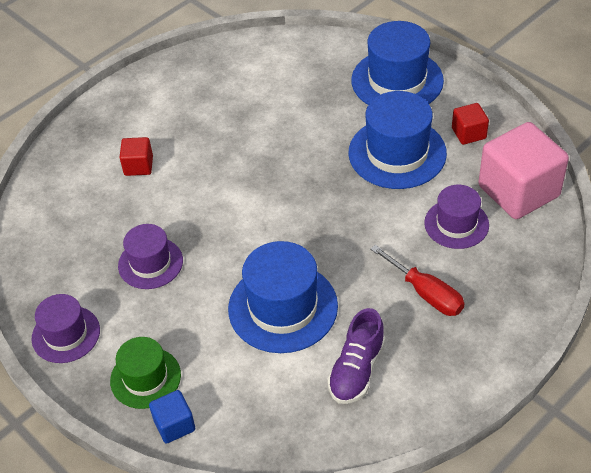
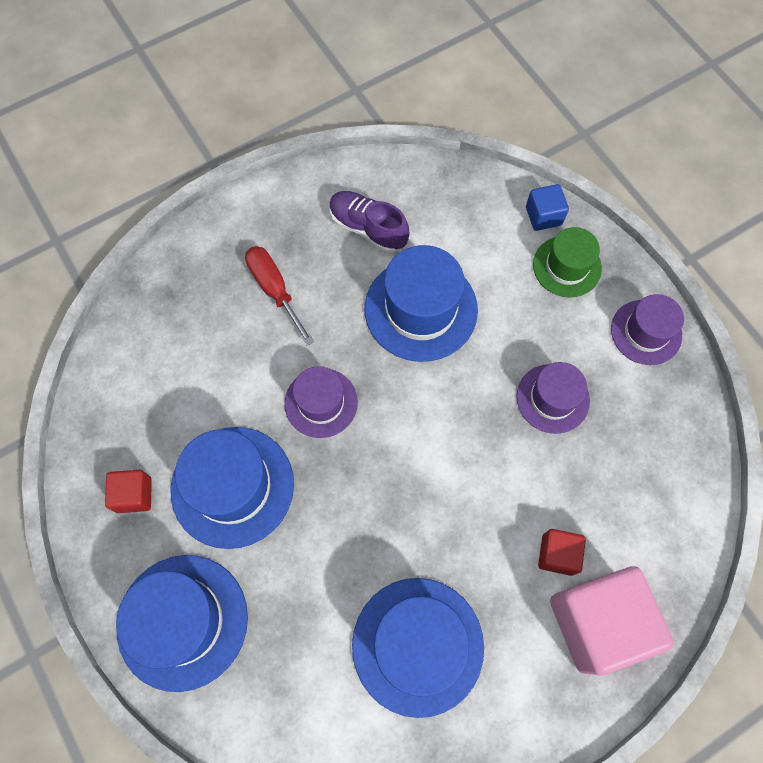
camera: 170 degrees left, 20 degrees up
(232, 101) = (417, 645): none -> blue hat
(356, 370) = (368, 228): purple shoe -> purple shoe turned 90 degrees counterclockwise
(456, 224) = (208, 365): purple hat -> purple hat (321, 403)
(518, 191) = (122, 391): pink cube -> pink cube (597, 622)

